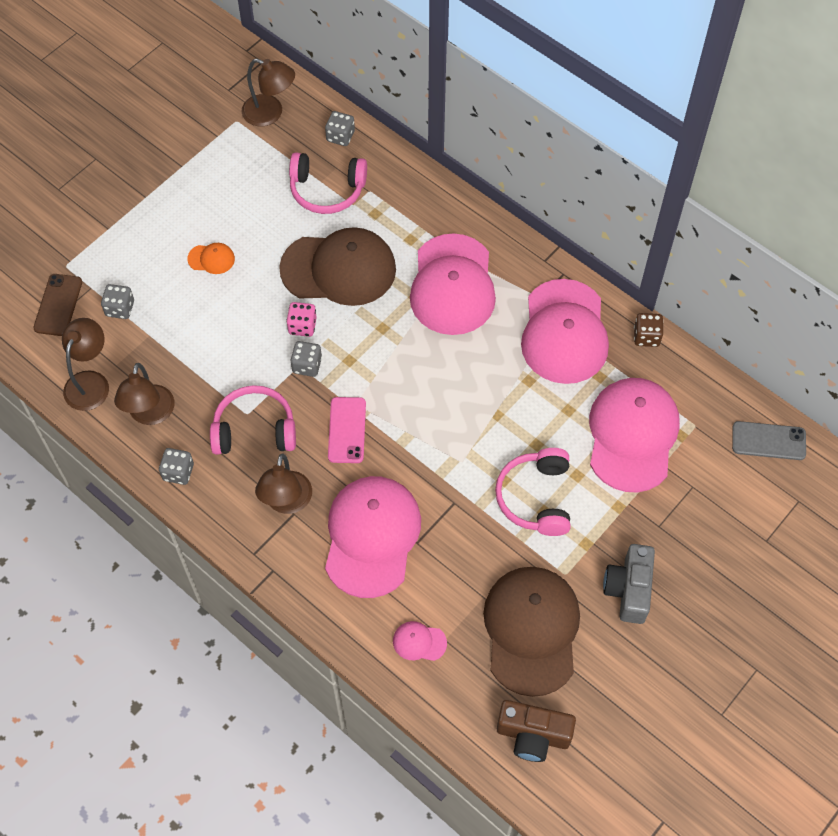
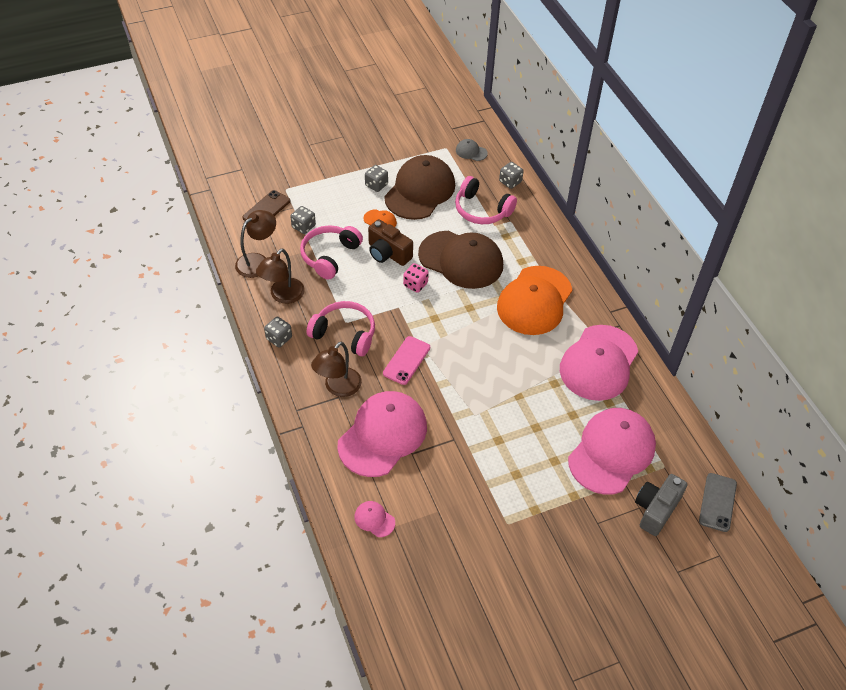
camera: 25 degrees right, 10 degrees down
(270, 113) = (471, 152): brown lamp -> grey cap
(307, 365) = (404, 309): grey dice -> grey dice (376, 185)
(452, 285) = (534, 301): pink cap -> orange cap
(531, 630) = (460, 550): brown cap -> brown cap (420, 191)
(533, 735) = (419, 623): brown camera -> brown camera (388, 253)
(535, 498) = (515, 462): pink headphones -> pink headphones (329, 256)
(628, 589) = (549, 556): grey camera -> grey camera (656, 509)
(646, 337) = (659, 391): brown dice -> none
(768, 441) = (717, 502): grey phone -> grey phone turned 75 degrees clockwise

